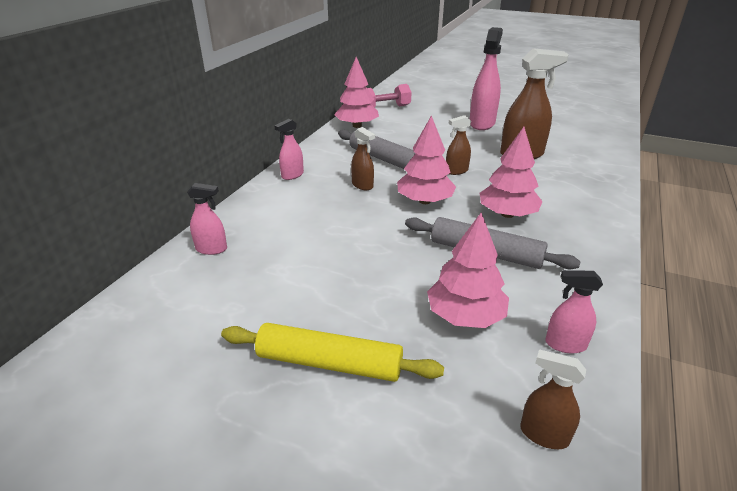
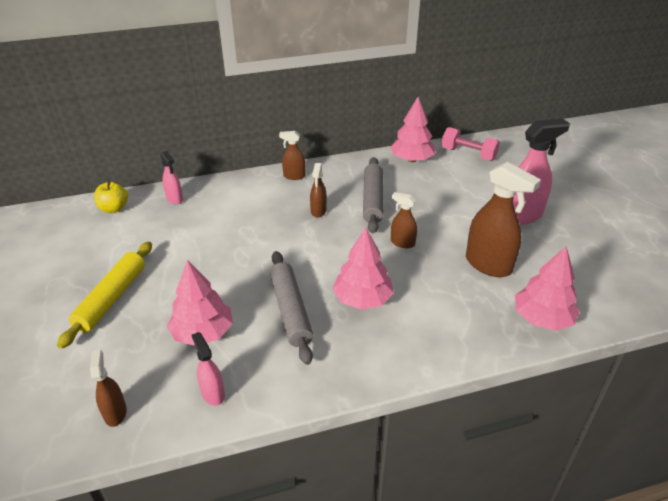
camera: 50 degrees right, 5 degrees up
(153, 298) = (114, 208): none -> yellow apple
(292, 175) = (294, 176): pink spray bottle -> brown spray bottle
(329, 363) = (111, 298): yellow rolling pin -> yellow rolling pin turned 45 degrees clockwise
(425, 201) = (331, 249): pink tree -> pink tree (542, 318)

